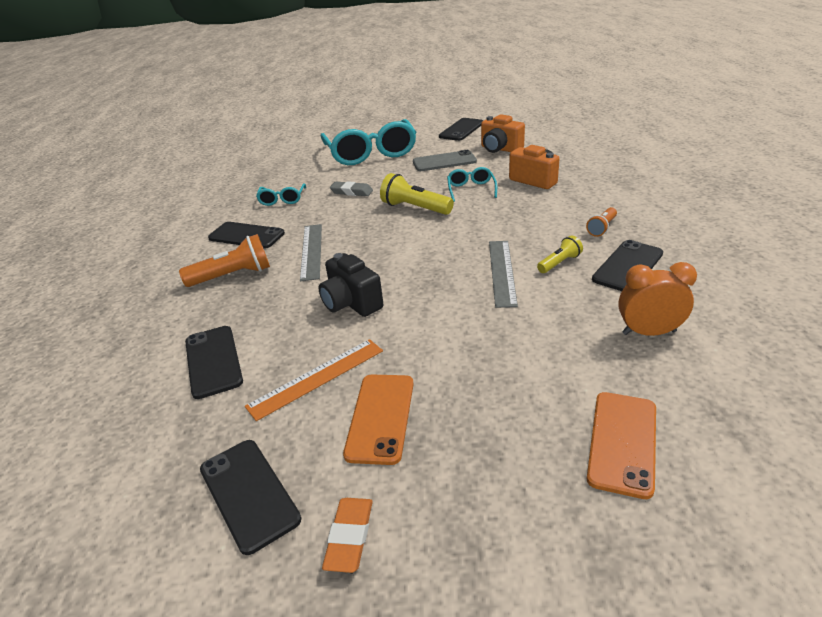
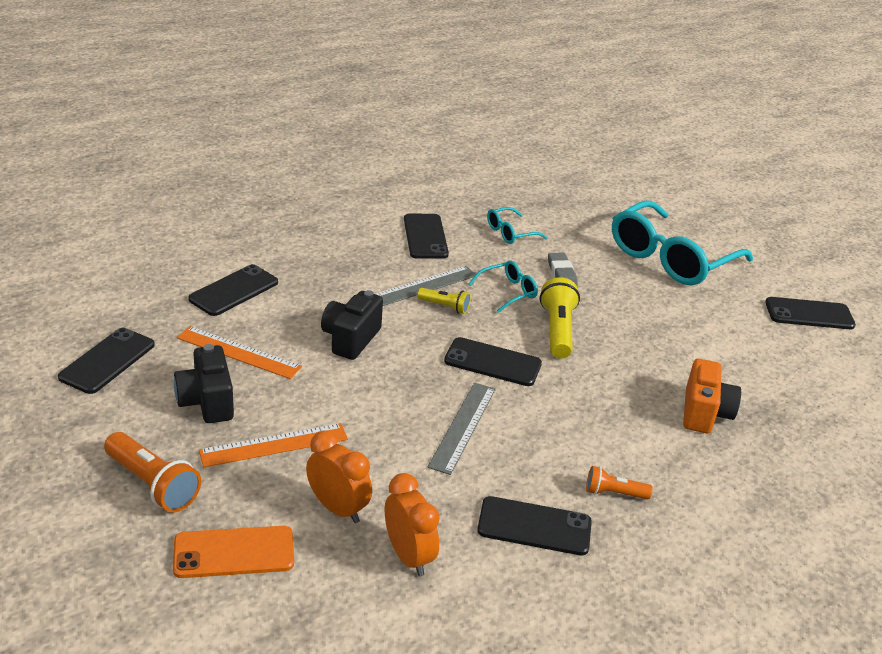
camera: 55 degrees right, 0 degrees up
(233, 276) = (354, 255): orange flashlight -> orange flashlight (153, 484)
(349, 537) = (86, 420): orange eraser -> none
(381, 417) = (207, 402): orange phone -> black camera
(433, 242) = (492, 362): none -> black phone
(444, 161) = (696, 323): grey phone -> none
(471, 189) = (636, 363): turquoise glasses -> turquoise glasses (508, 291)
(474, 381) = (274, 445): none -> orange ruler
(500, 149) = (775, 363): orange camera -> none
(502, 272) = (462, 426): grey ruler -> grey ruler turned 45 degrees counterclockwise
(559, 263) = (508, 468): yellow flashlight -> yellow flashlight (445, 307)
(578, 359) = (338, 508): none -> orange clock

